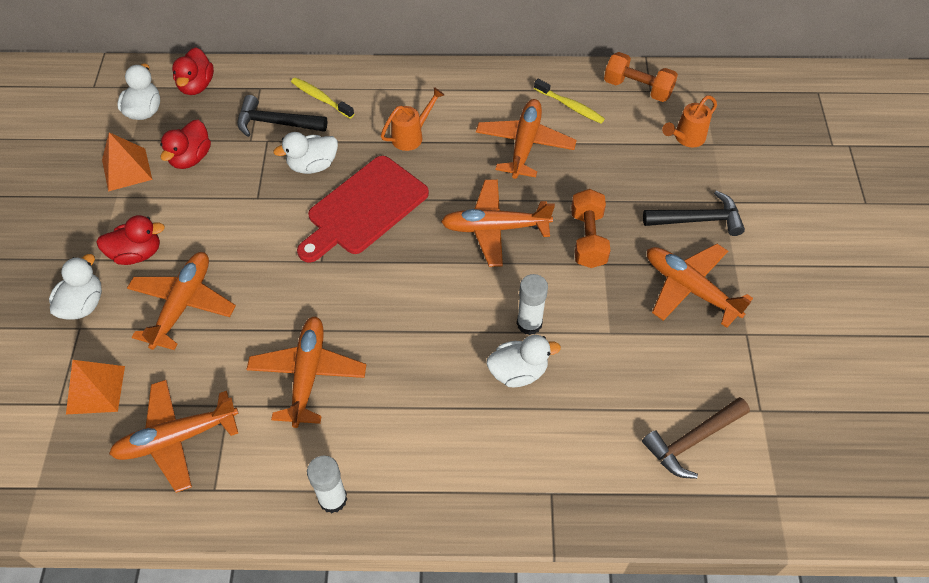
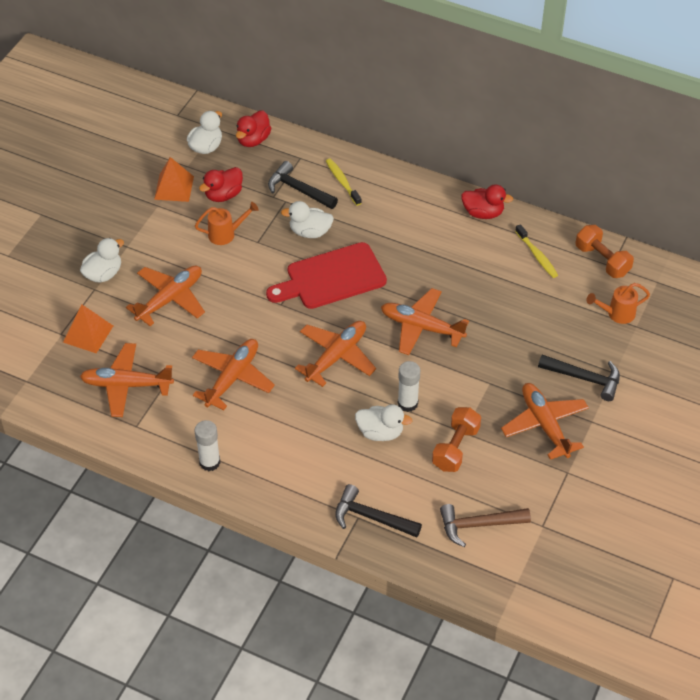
camera: 25 degrees right, 5 degrees down
(137, 253) = (154, 252): red duck -> red duck (483, 213)
(411, 136) = (397, 235): orange watering can -> orange watering can (226, 234)
(525, 144) = (482, 273): orange plane -> orange plane (336, 356)
(567, 486) = (371, 517): none -> black hammer
(588, 239) = (488, 361): orange dumbbell -> orange dumbbell (455, 448)

